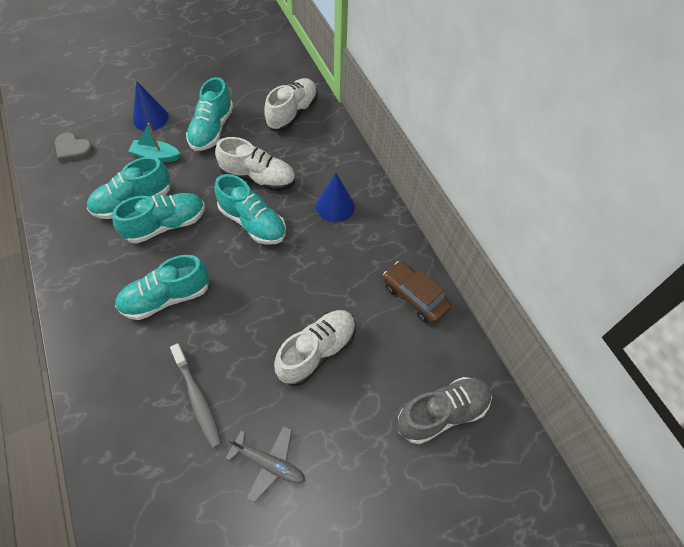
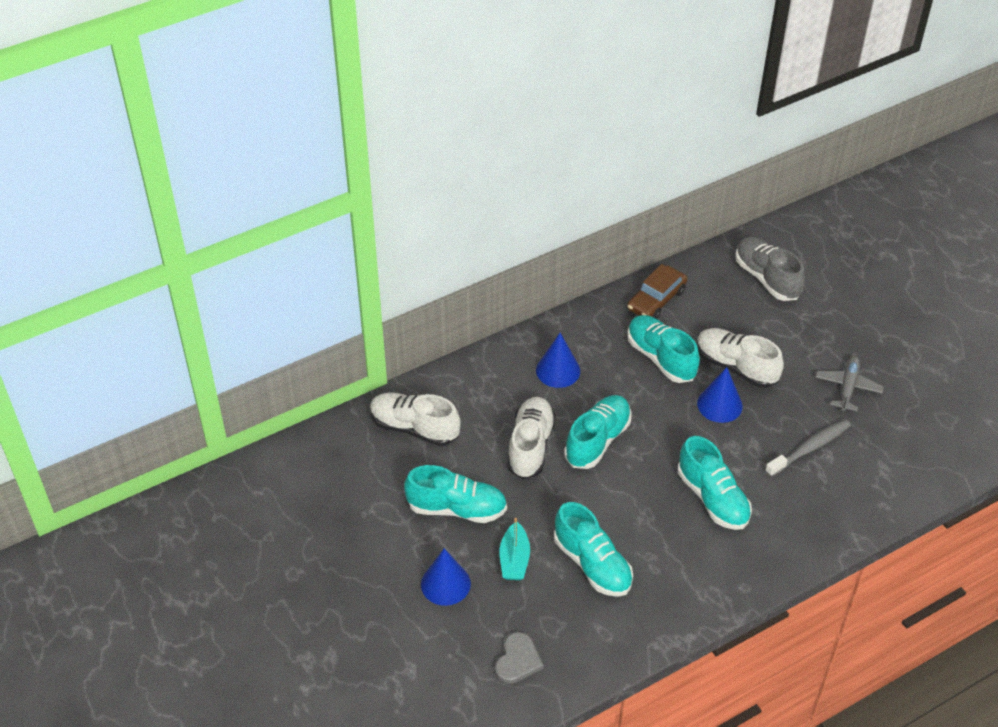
camera: 95 degrees left, 10 degrees down
(166, 225) = (619, 522): turquoise shoe -> turquoise shoe (661, 358)
(271, 326) = (719, 404): none -> blue cone

